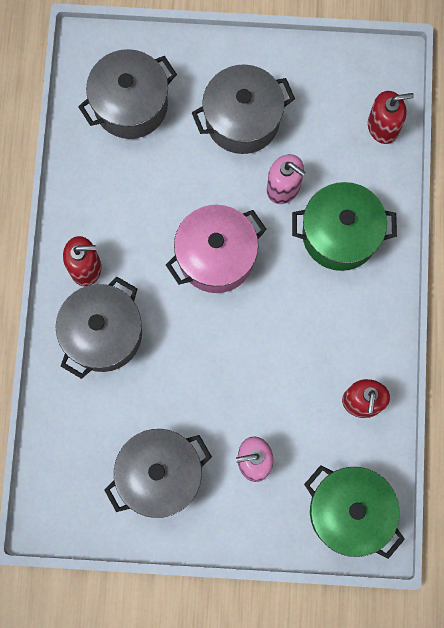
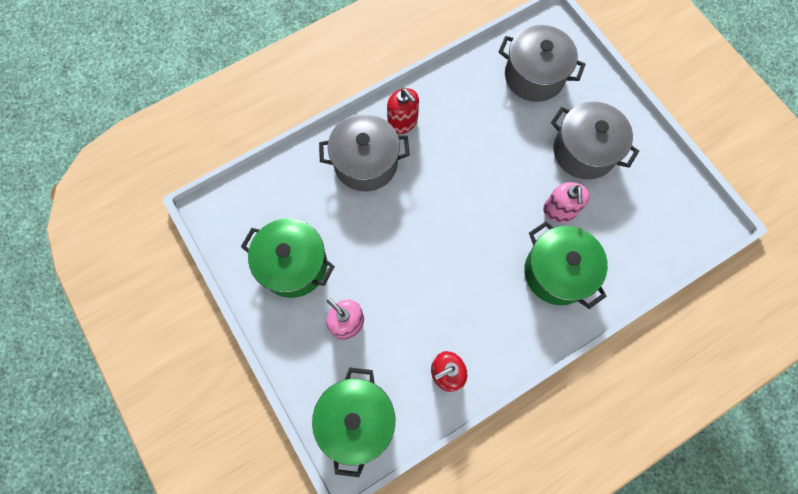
camera: 55 degrees right, 5 degrees down
(160, 475) = (293, 265): grey pot -> green pot
(216, 256) = (474, 199): pink pot -> none
(383, 126) = (661, 249): red soap dispenser -> none

